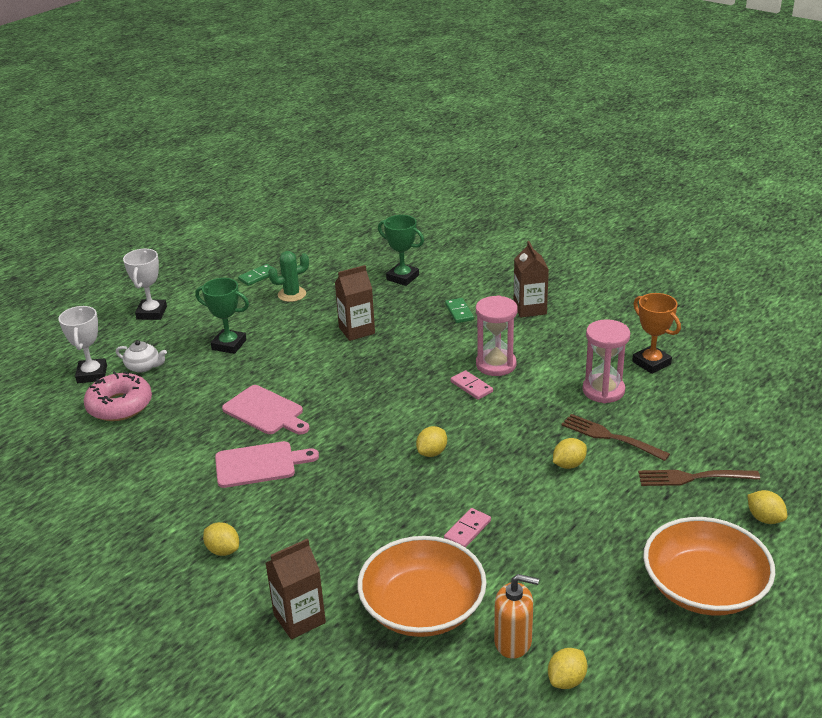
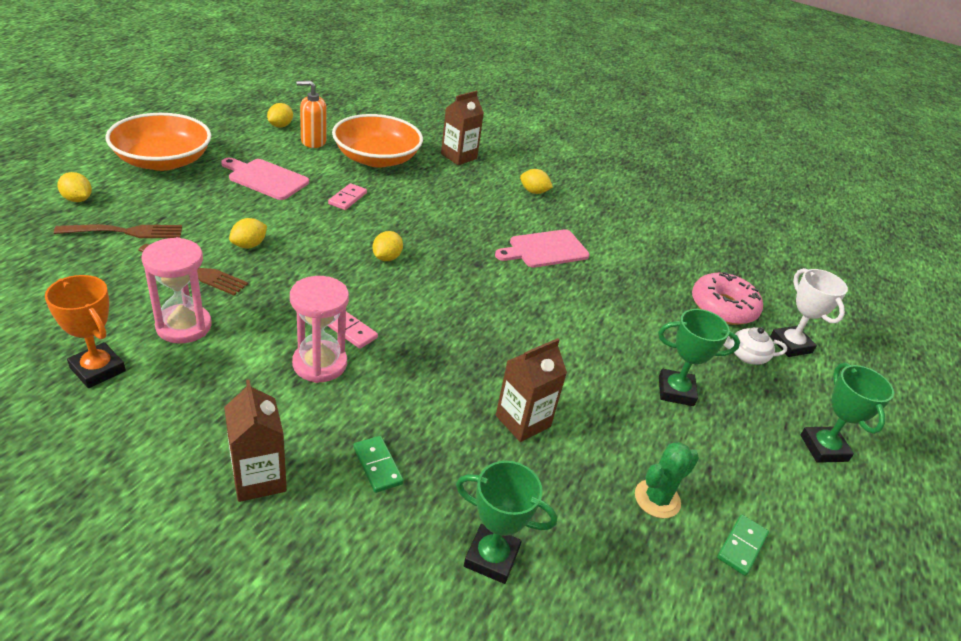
camera: 160 degrees right, 5 degrees up
(152, 313) = (823, 448): white trophy -> green trophy
(265, 411) = (572, 300): pink cutting board -> pink cutting board (266, 179)

